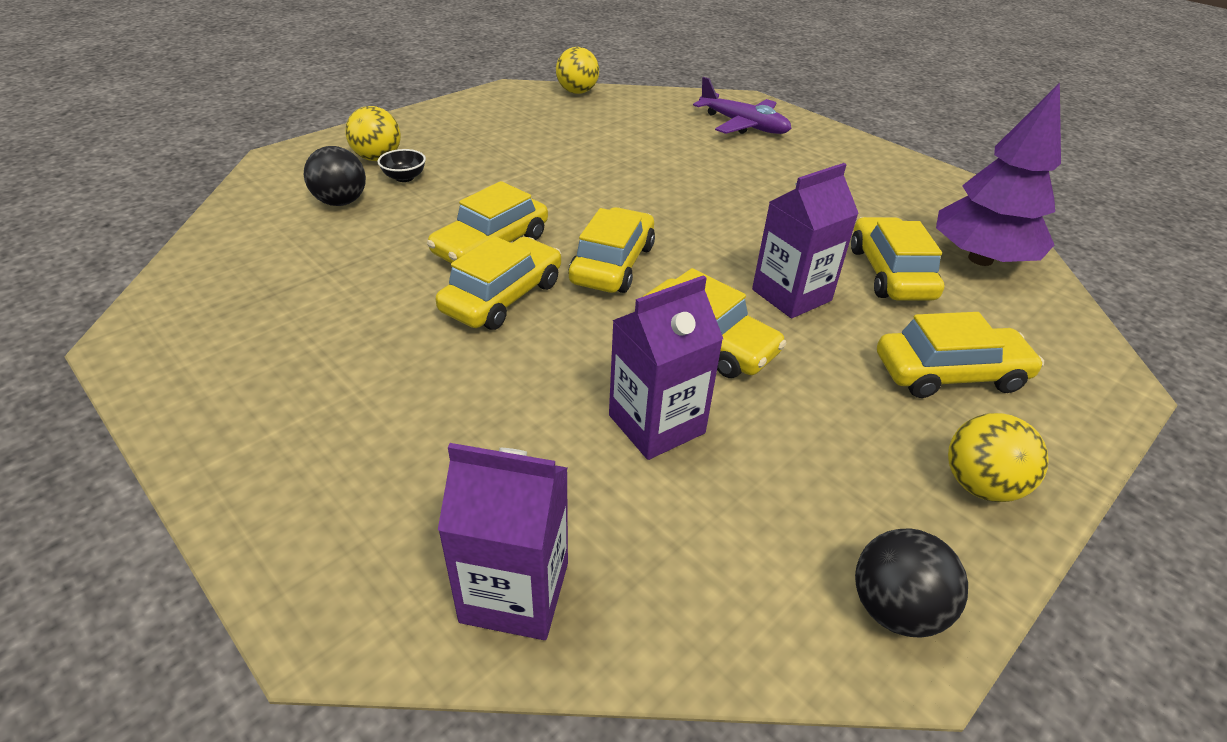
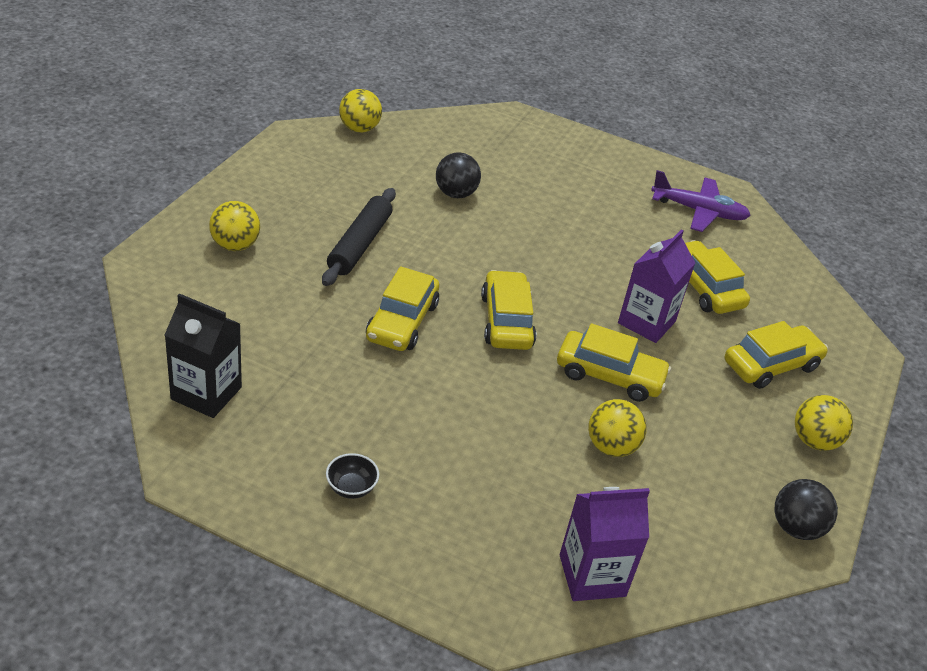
camera: 25 degrees left, 0 degrees up
(226, 271) = (206, 393): none -> black carton
(341, 202) = (243, 302): black ball -> black ball (455, 194)
(404, 177) = (277, 264): black bowl -> black bowl (351, 488)
(502, 174) = (359, 244): none -> black rolling pin
(503, 297) = (444, 369): yellow car -> none
(656, 424) = (611, 447): purple carton -> yellow ball
(743, 125) = (528, 149): purple plane -> purple plane (699, 211)
(980, 259) = (758, 262): purple tree -> none

